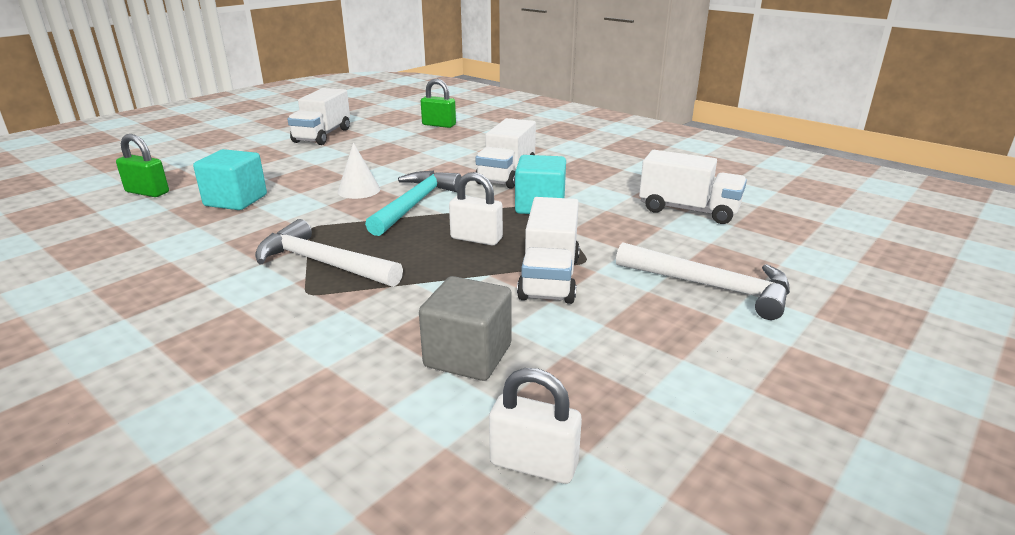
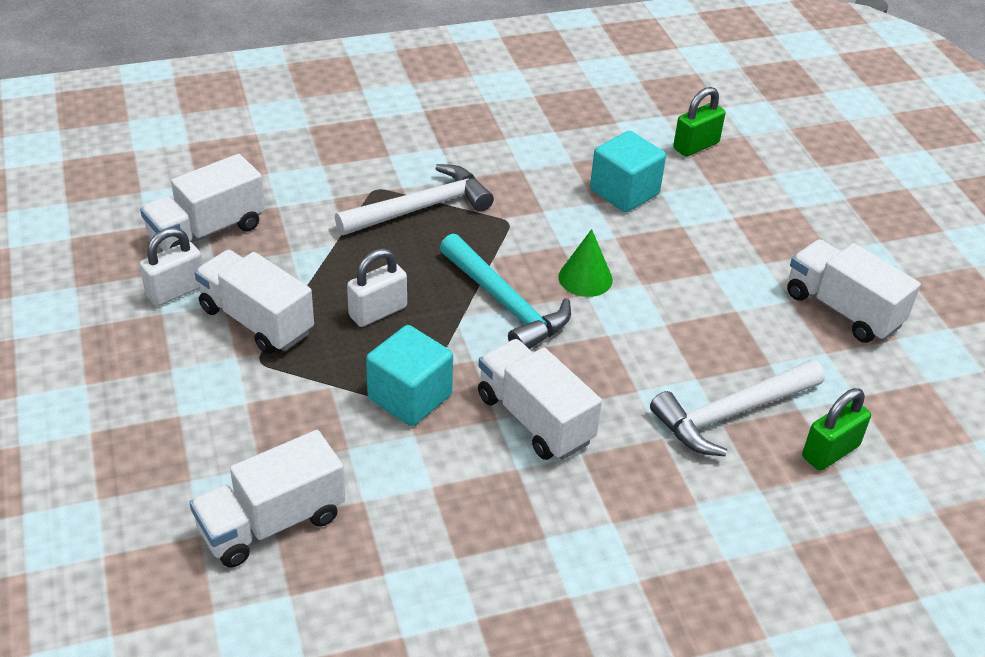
camera: 120 degrees right, 15 degrees up
(359, 190) = (585, 278): white cone -> green cone
(468, 356) = (207, 231): grey cube -> white truck
(534, 464) = (88, 214): white padlock -> white padlock (176, 291)
(711, 287) = (127, 413): white hammer -> white hammer (731, 414)

